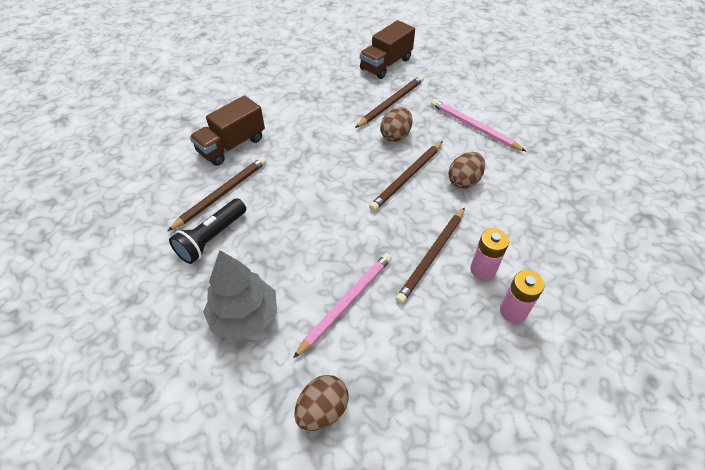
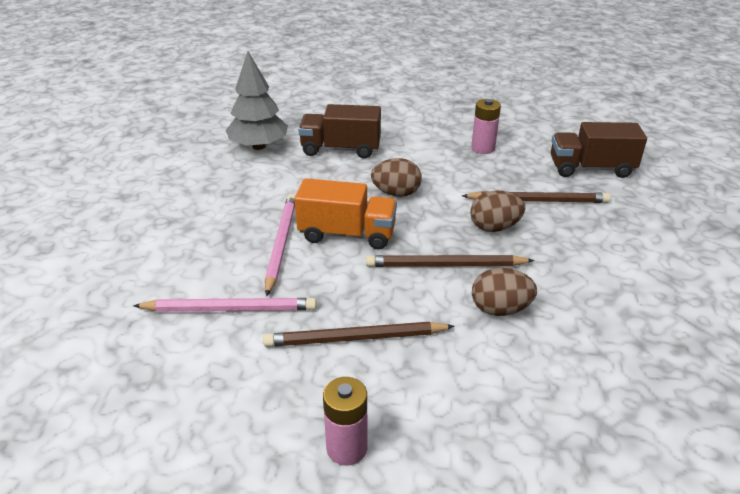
camera: 50 degrees right, 15 degrees down
(211, 238) = (224, 196): black flashlight -> none
(221, 194) = (278, 175): brown pencil -> none
(244, 316) = (158, 257): grey tree -> grey tree (259, 146)
(322, 410) = (93, 357): brown egg -> brown egg (396, 193)
(331, 200) = (347, 234): none -> orange truck
(473, 127) = (600, 275): pink pencil -> pink pencil (281, 243)
(483, 270) = (381, 390): pink battery -> pink battery (483, 148)

